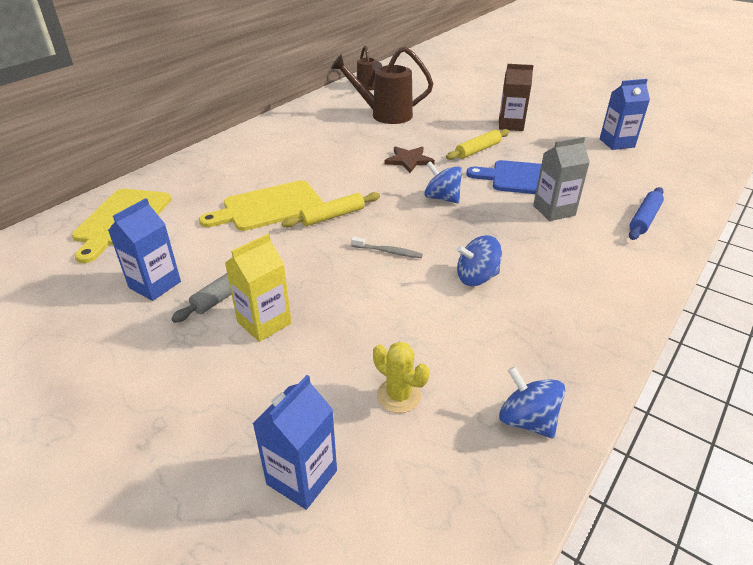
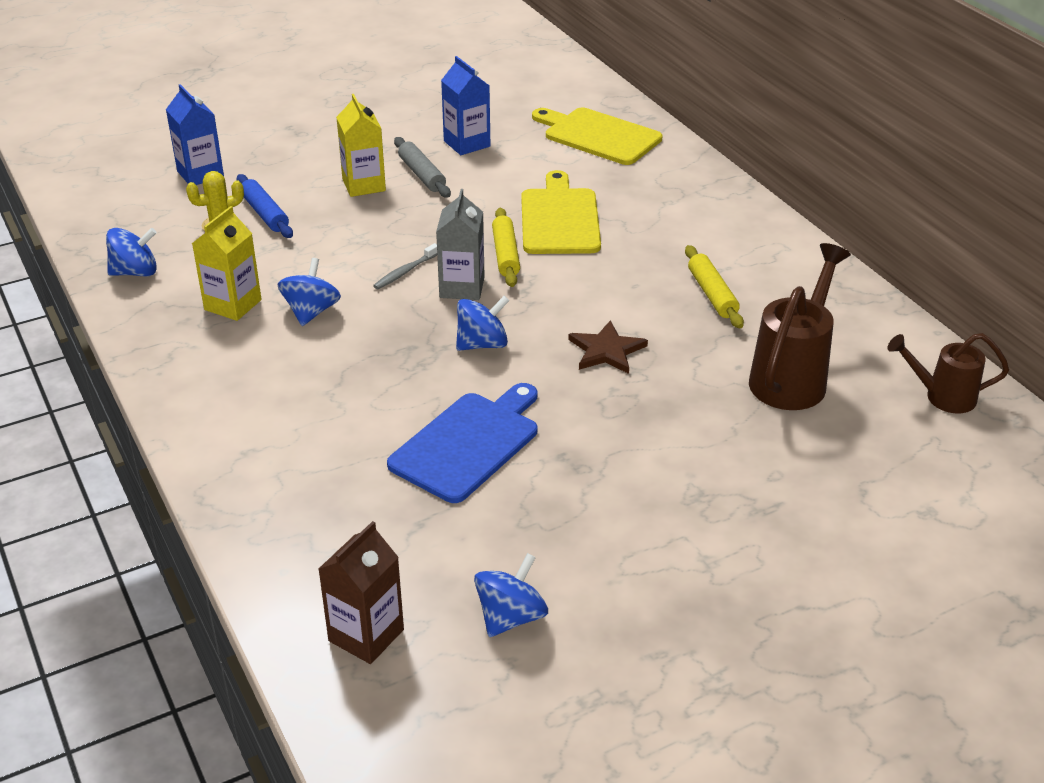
camera: 115 degrees right, 0 degrees up
(478, 150) = (595, 430): yellow rolling pin -> yellow rolling pin (712, 294)
(508, 324) = (233, 305): none -> yellow carton
(510, 125) = (668, 511): brown carton -> brown carton (366, 635)
(554, 210) = (376, 426): grey carton -> grey carton (462, 287)
(616, 143) = (511, 617): blue carton -> blue spinning top
(644, 219) = (286, 500): blue rolling pin -> blue rolling pin (265, 214)

